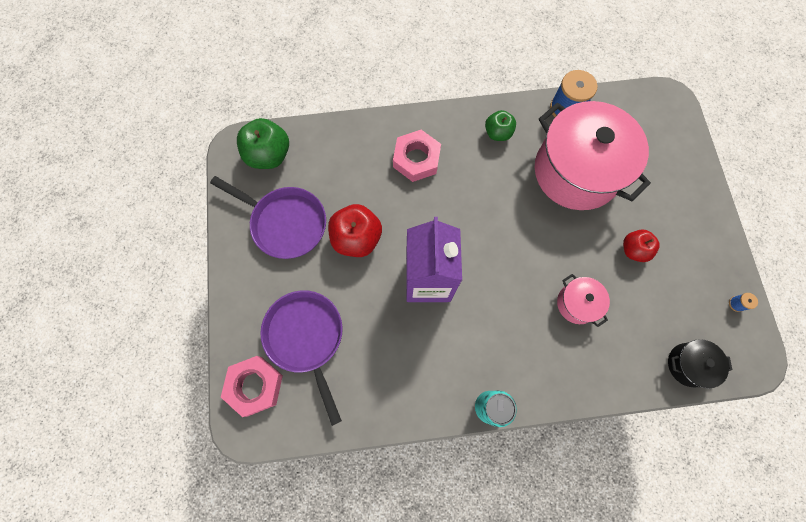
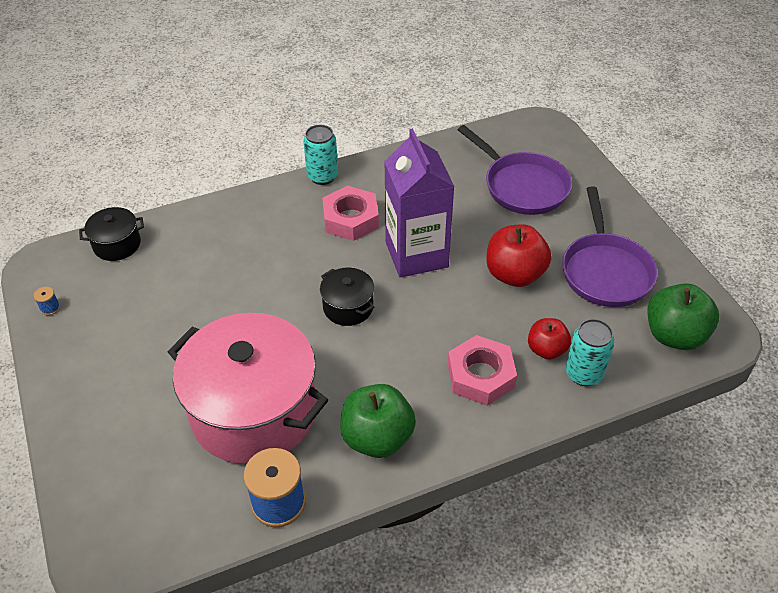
camera: 165 degrees right, 25 degrees down
(255, 386) = (550, 147): pink nut -> pink nut (351, 219)
(285, 223) = (605, 271): purple pan -> purple pan turned 105 degrees counterclockwise
(347, 143) = (584, 373): none -> turquoise can
(496, 241) = (348, 307): none -> black pot
(497, 133) = (377, 438): green apple -> green apple, size x1.61
(577, 304) = (242, 269): pink pot -> none
(633, 250) = (173, 335): red apple -> red apple (546, 349)

